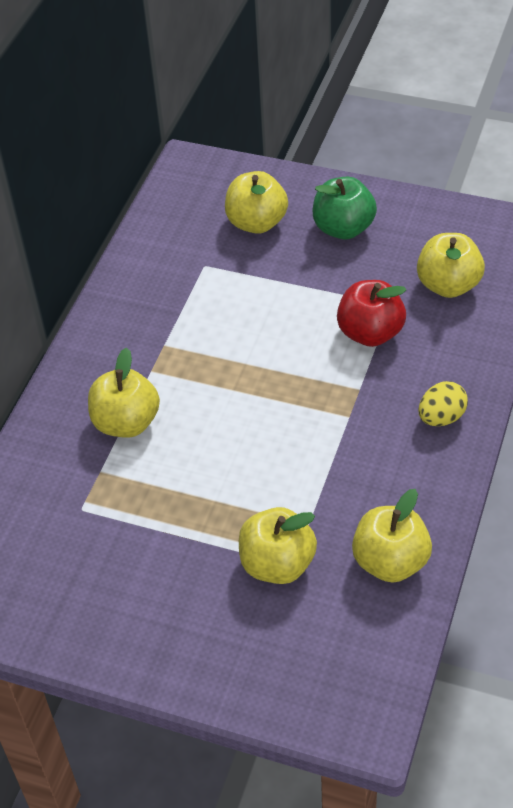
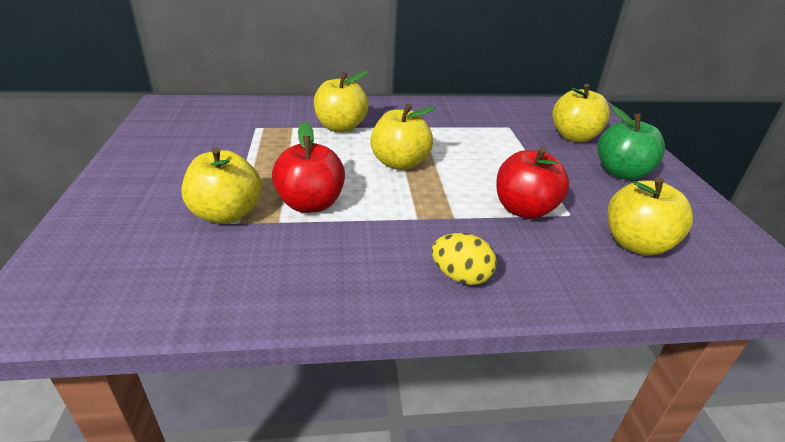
camera: 60 degrees right, 15 degrees down
(289, 492) = (310, 204): none -> red apple
(390, 562) = (248, 281): yellow apple -> yellow apple (399, 163)

